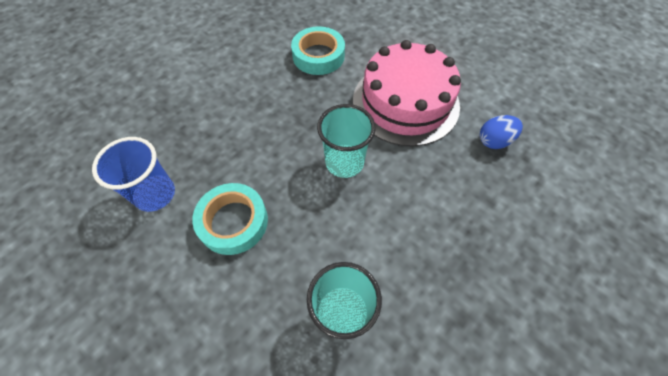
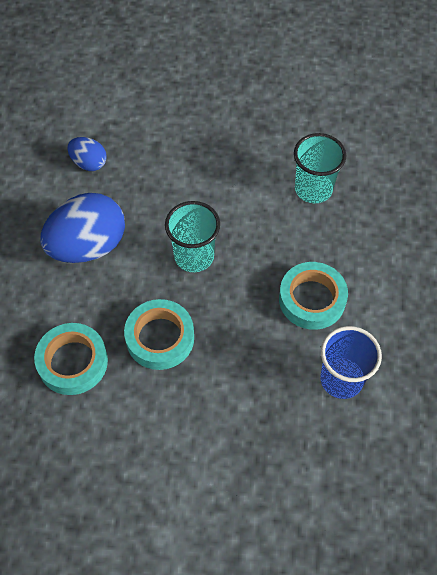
camera: 125 degrees left, 0 degrees up
(294, 105) = (160, 338): none -> turquoise tape
(405, 102) = (88, 246): pink cake -> blue egg

